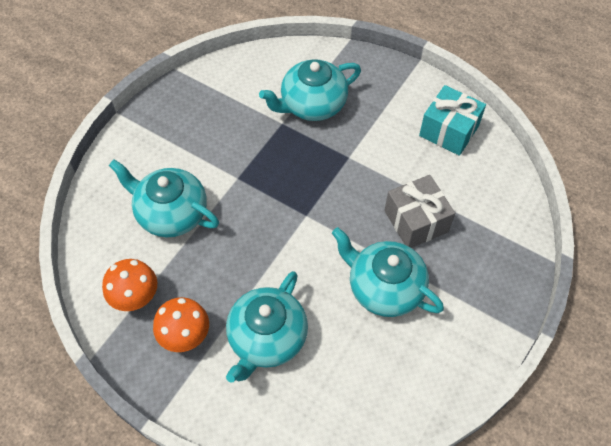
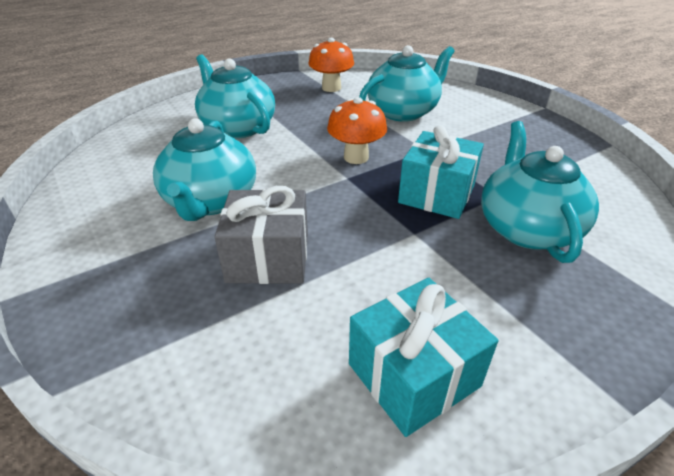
camera: 115 degrees right, 20 degrees down
(185, 336) = (279, 98): orange mushroom -> orange mushroom (356, 157)
(299, 156) = (437, 194): none -> turquoise gift
(384, 288) = (211, 201): turquoise teapot -> turquoise teapot turned 120 degrees clockwise

